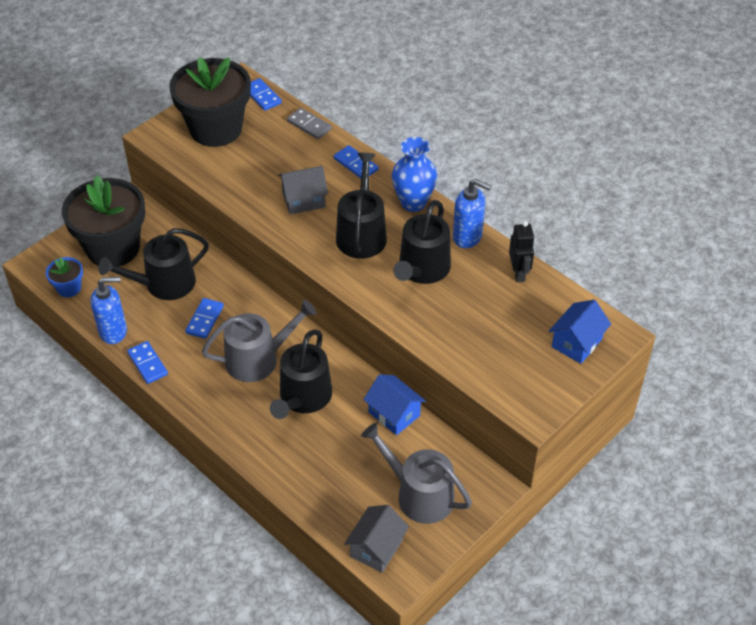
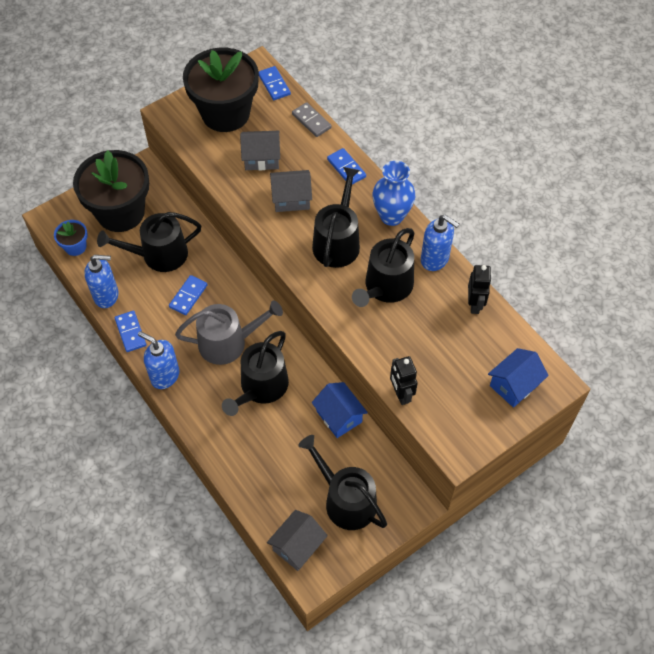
camera: 10 degrees right, 10 degrees up
(194, 401) = (164, 376): none -> blue soap dispenser
(263, 166) = (261, 158): none -> grey house
(419, 494) = (345, 500): grey watering can -> black watering can
(461, 368) = (401, 394): none -> black robot

